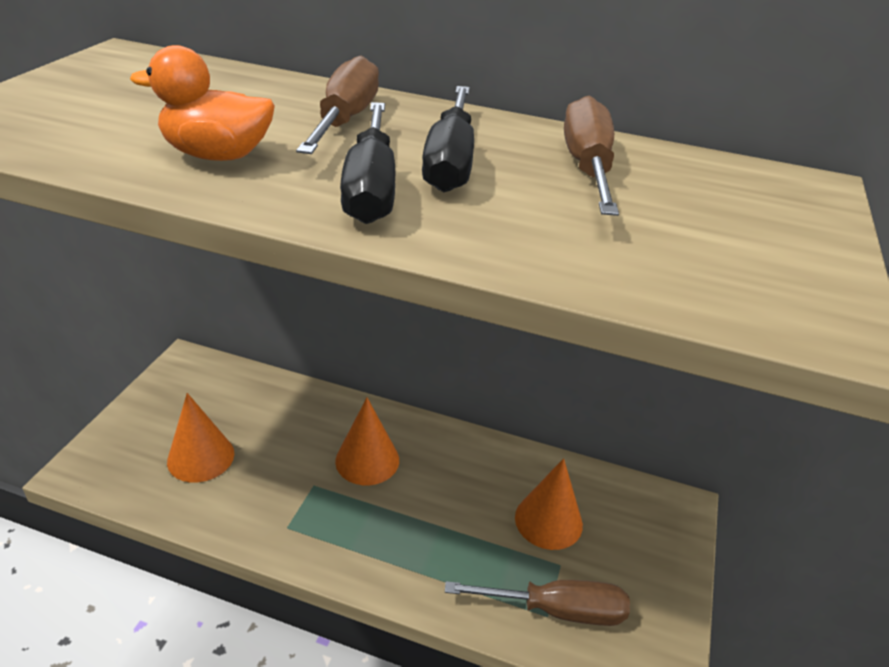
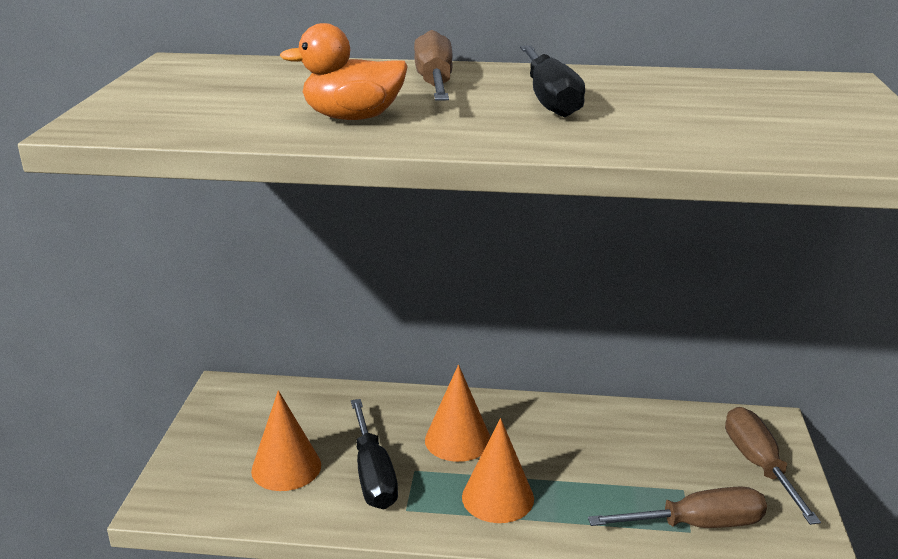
camera: 10 degrees left, 10 degrees down
(371, 187) = (502, 122): black screwdriver -> black screwdriver (373, 474)
(548, 521) = (656, 457): orange cone -> orange cone (497, 497)
(587, 167) = (661, 90): brown screwdriver -> brown screwdriver (759, 465)

